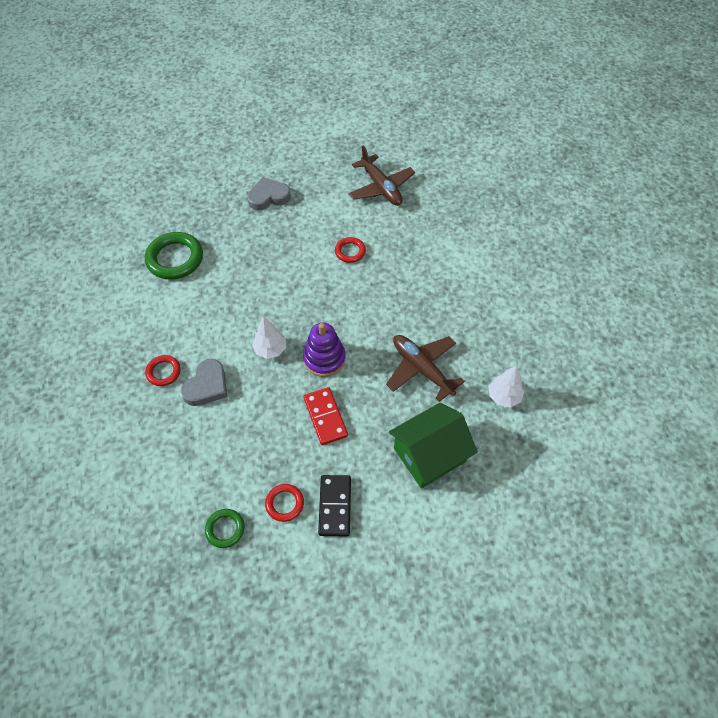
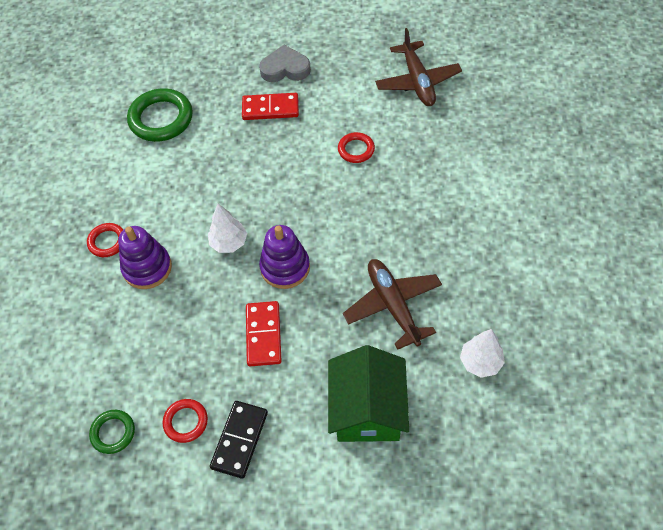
camera: 20 degrees right, 0 degrees up
(207, 386) = (147, 268): grey heart -> purple stacking toy
(267, 232) = (270, 108): none -> red domino
(429, 455) = (367, 409): green house -> green house turned 75 degrees counterclockwise

